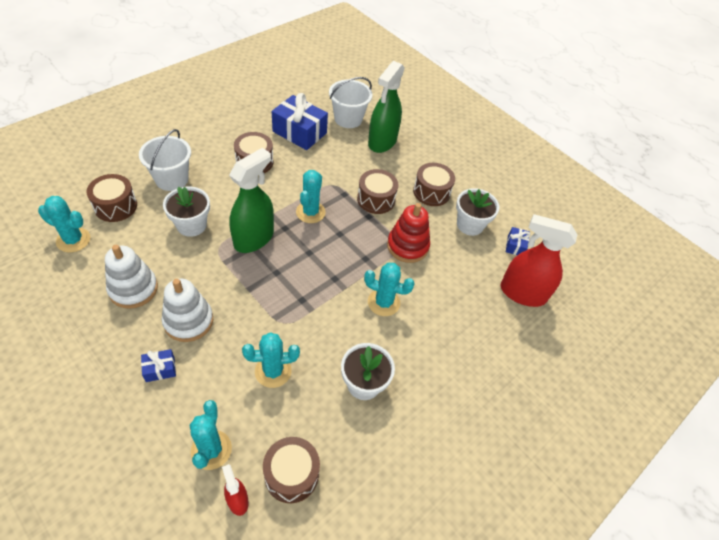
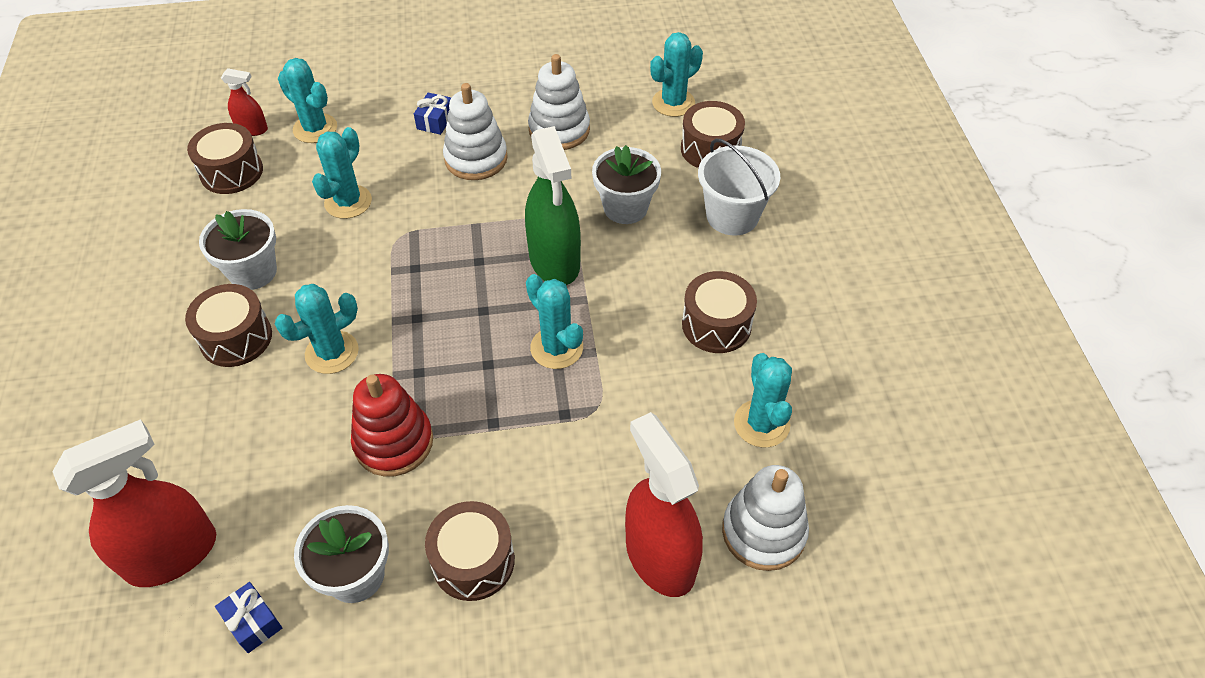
camera: 130 degrees right, 0 degrees up
(299, 132) = (761, 424): blue gift -> turquoise cactus
(348, 119) = (763, 532): white bucket -> white stacking toy
(376, 199) = (520, 455): brown drum -> brown drum (236, 338)
(382, 142) = (660, 557): green spray bottle -> red spray bottle

